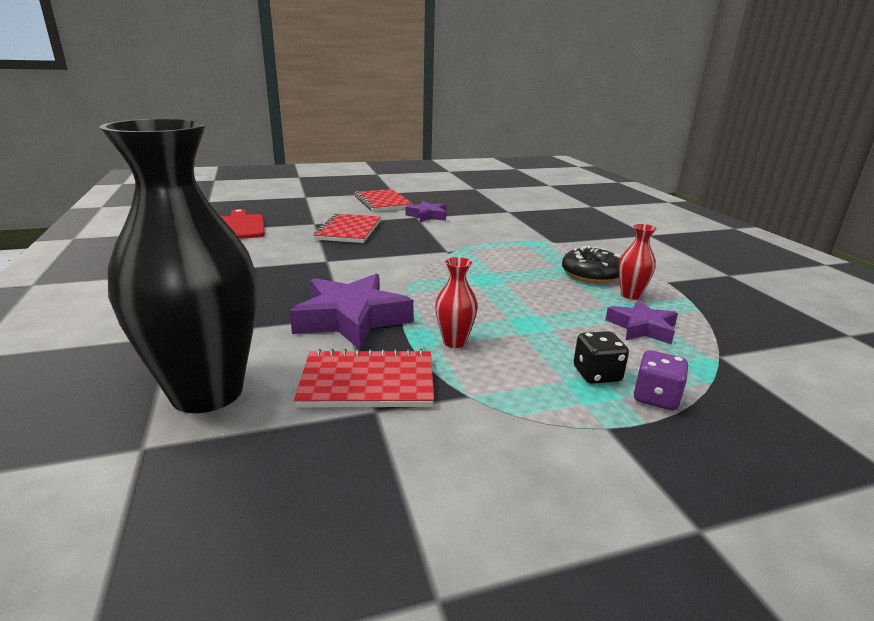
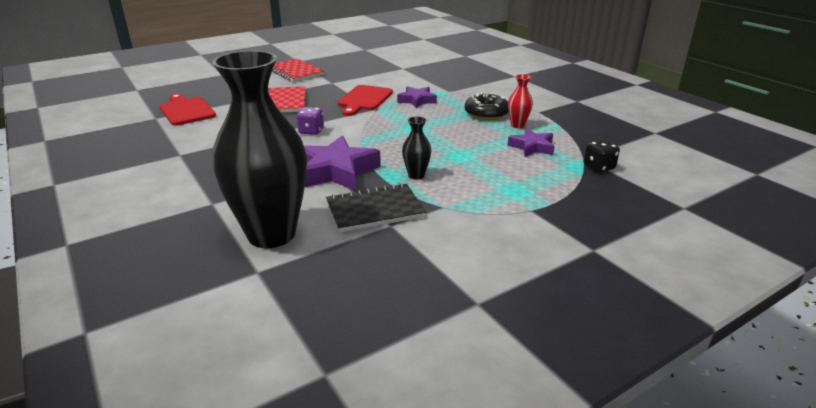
camera: 15 degrees left, 5 degrees up
(368, 382) = (375, 210): red notebook -> black notebook
(427, 216) = (340, 80): purple star -> purple star (417, 100)
(442, 239) = (364, 99): none -> red cutting board
(454, 342) = (416, 175): red vase -> black vase
(596, 374) = (514, 181): black dice -> black dice (599, 167)
(656, 398) = (553, 189): purple dice -> purple dice (311, 131)

